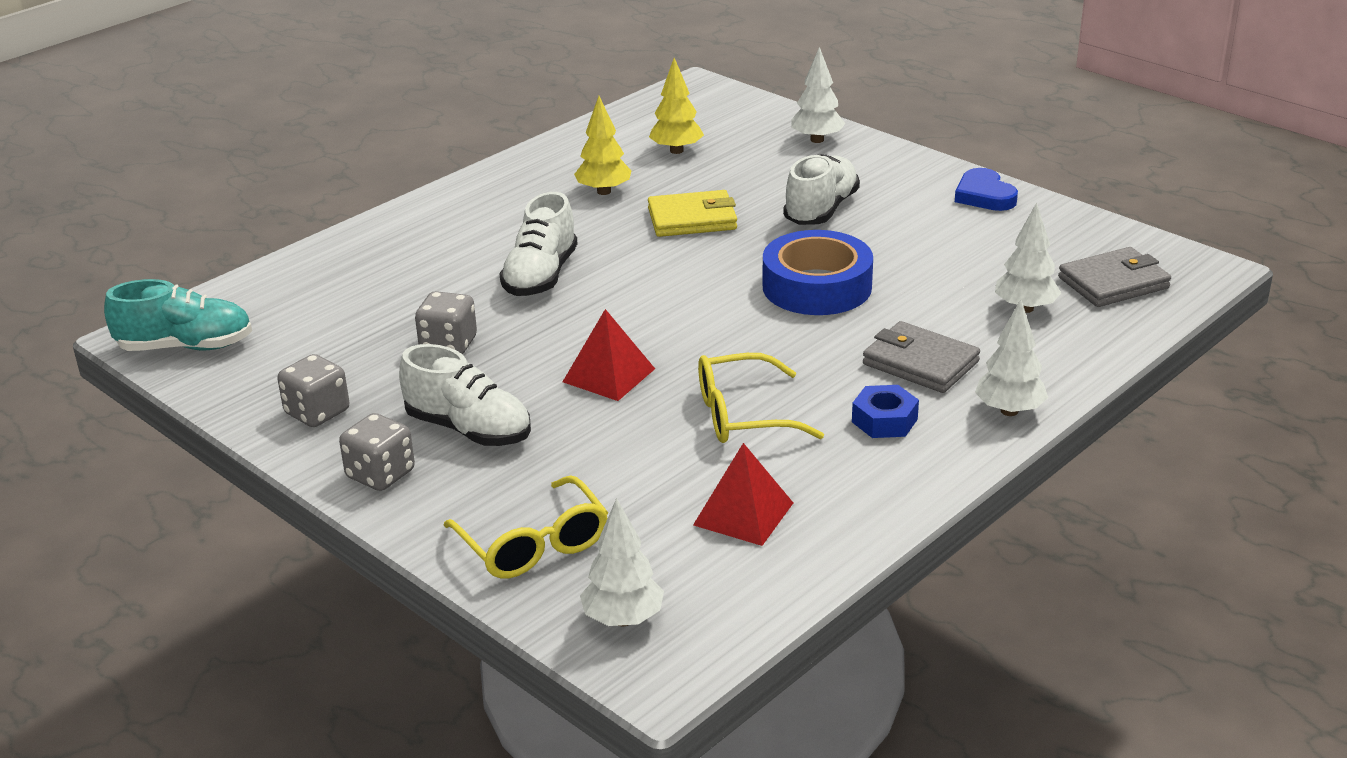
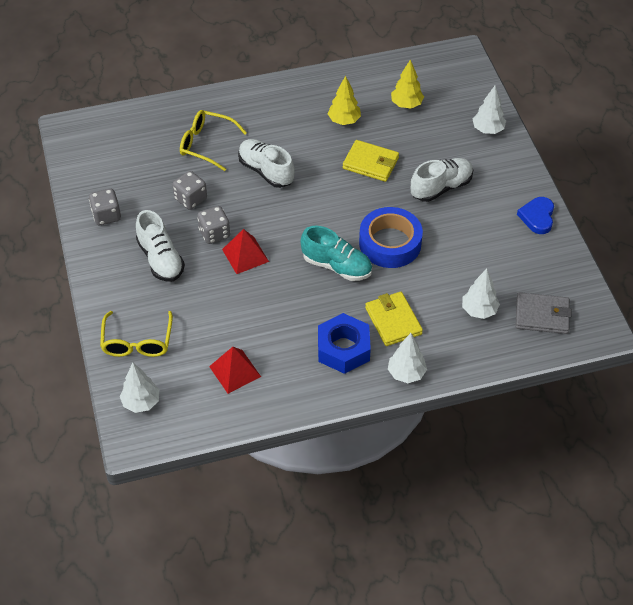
camera: 30 degrees right, 20 degrees up
(186, 347) = (81, 144): turquoise shoe -> turquoise shoe (337, 266)
(380, 474) = (106, 268): grey dice -> grey dice (214, 233)
(541, 276) = (266, 171): white shoe -> white shoe turned 90 degrees clockwise
(742, 415) = (283, 312): yellow glasses -> yellow glasses (206, 144)
(884, 420) = (343, 349): blue nut -> blue nut, size x1.66
(920, 363) = (393, 321): grey wallet -> yellow wallet

